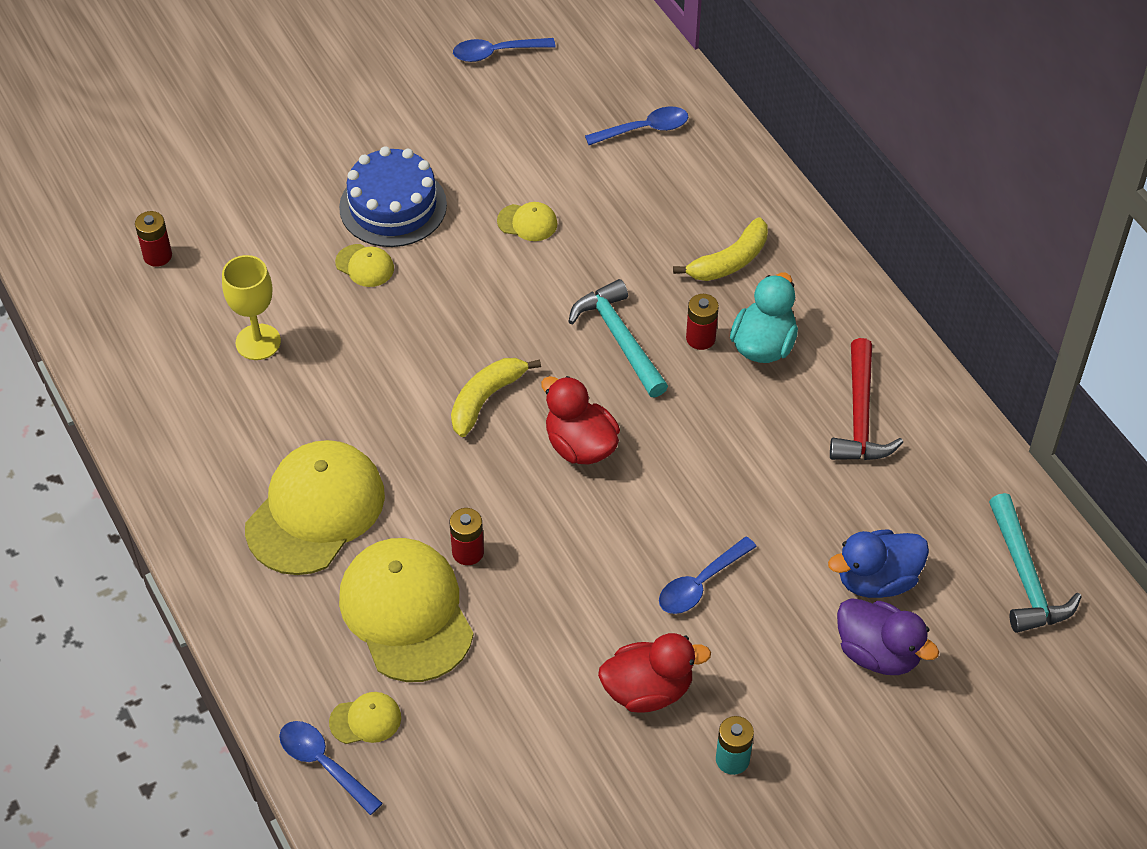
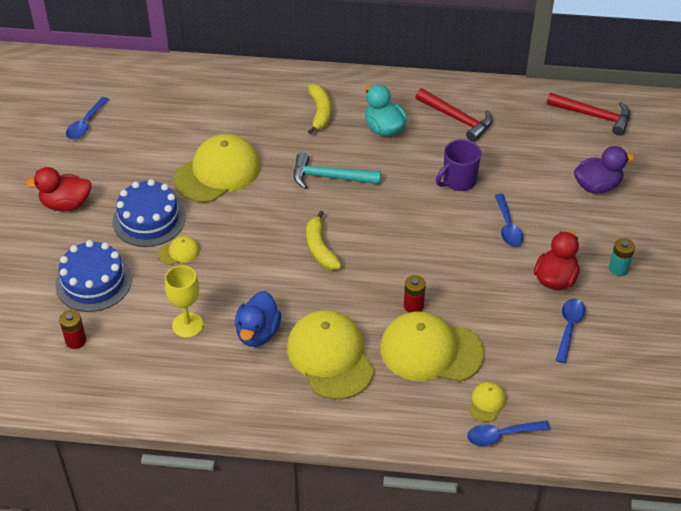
camera: 55 degrees left, 5 degrees down
(255, 217) = (93, 282): none -> blue cake
(527, 222) = (217, 172): yellow cap -> yellow cap, size x2.33
(580, 445) = (384, 227): red duck -> red duck (66, 204)
(644, 129) = (202, 97): blue spoon -> blue spoon (569, 328)
(700, 338) = (358, 148): red battery -> none
(738, 481) = (458, 181): none -> purple mug
(876, 580) = (556, 164): blue duck -> blue duck (258, 333)
(1025, 577) = (593, 116): turquoise hammer -> red hammer

